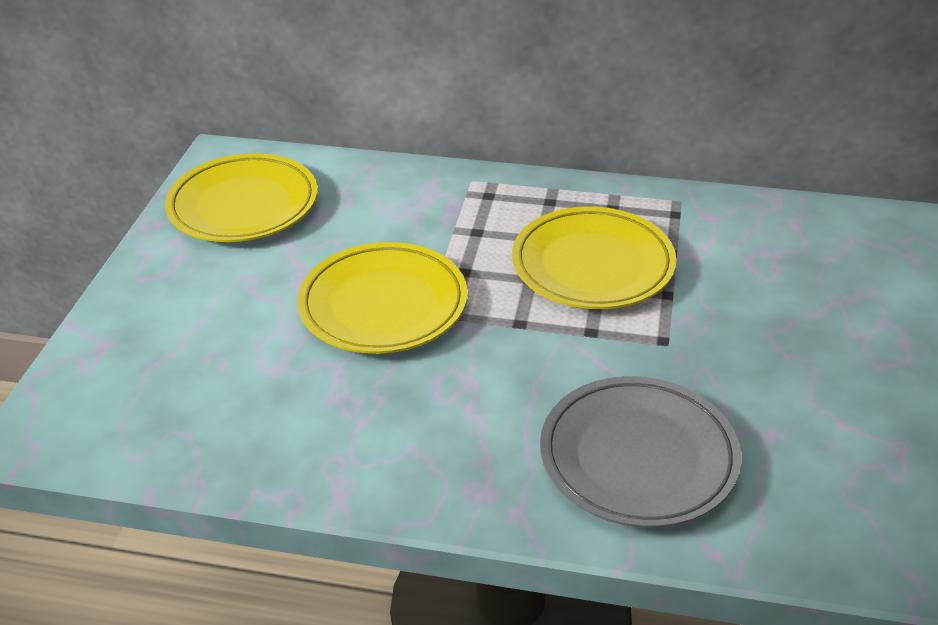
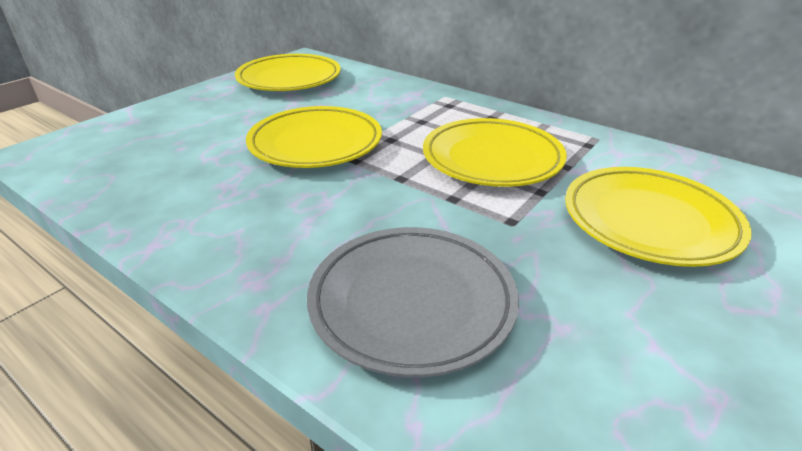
camera: 25 degrees right, 5 degrees down
(780, 298) = (649, 221): none -> yellow plate

